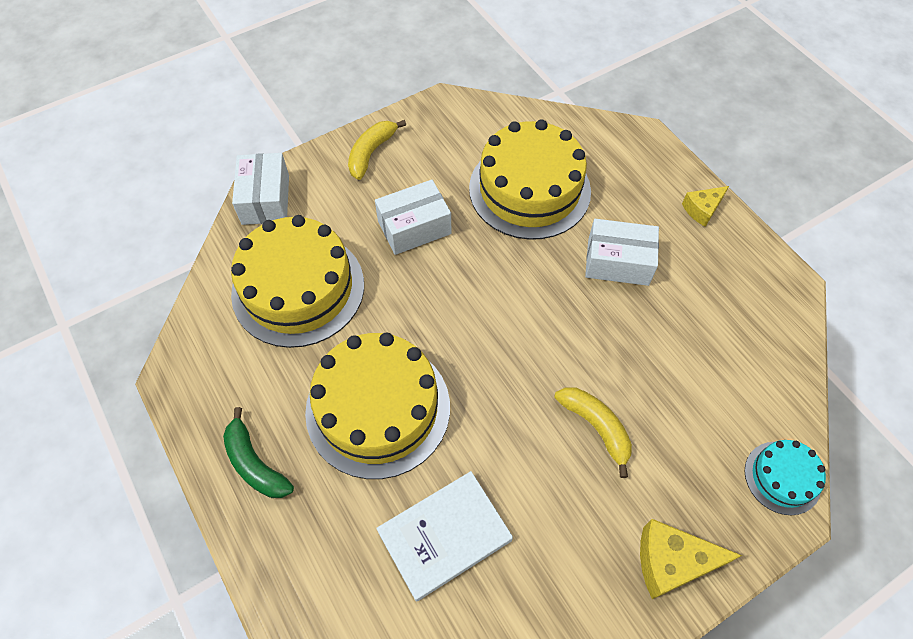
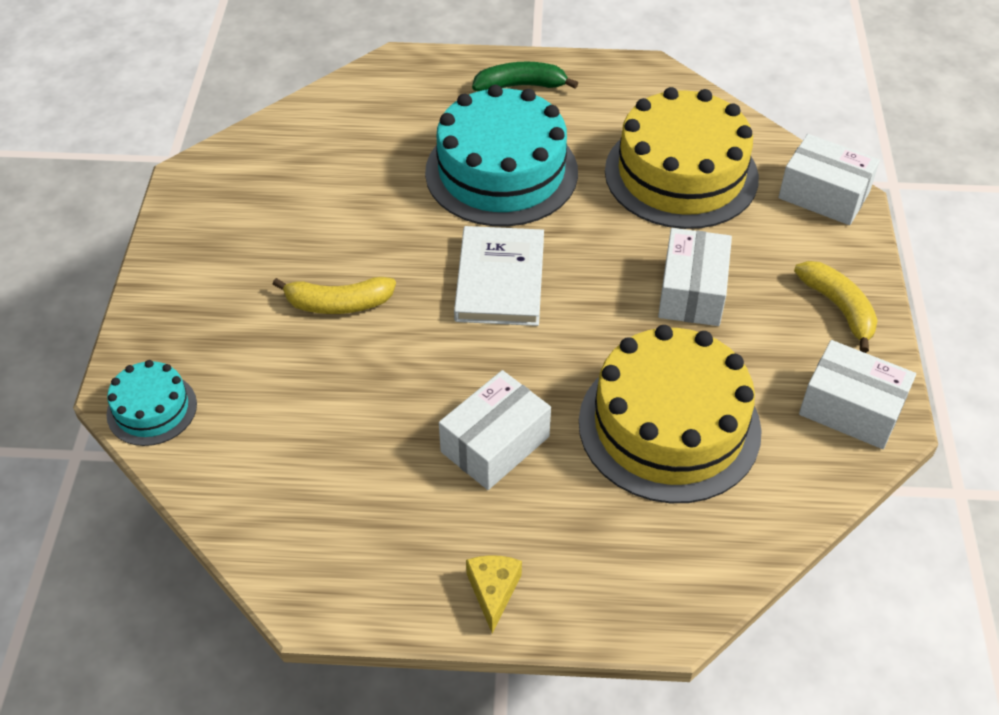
camera: 125 degrees right, 10 degrees down
(378, 408) = (501, 172): yellow cake -> turquoise cake
(445, 536) = (353, 160): white book -> white book (499, 280)
(447, 120) = (851, 409): none -> white box
(671, 562) = (184, 280): yellow cheese -> none

